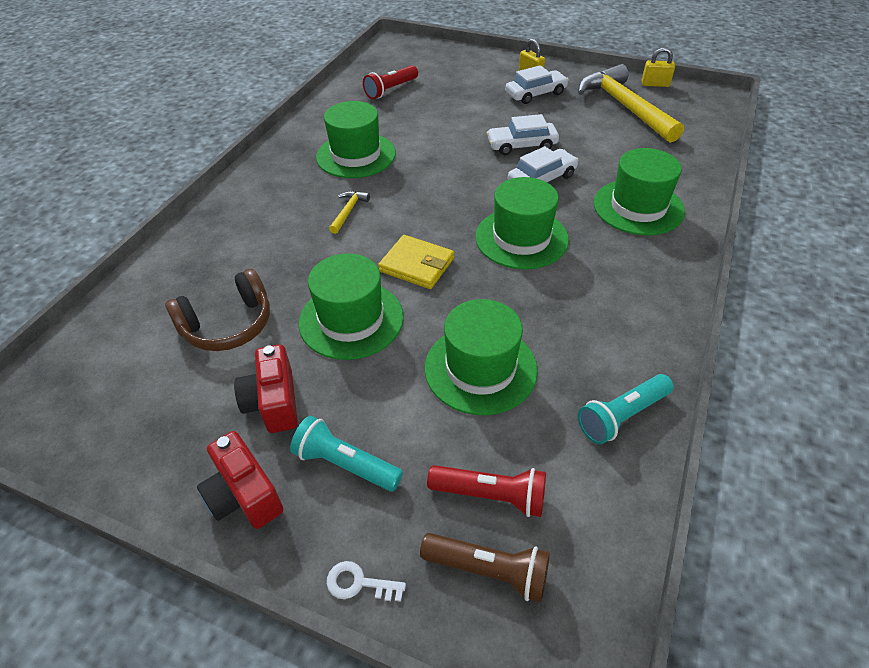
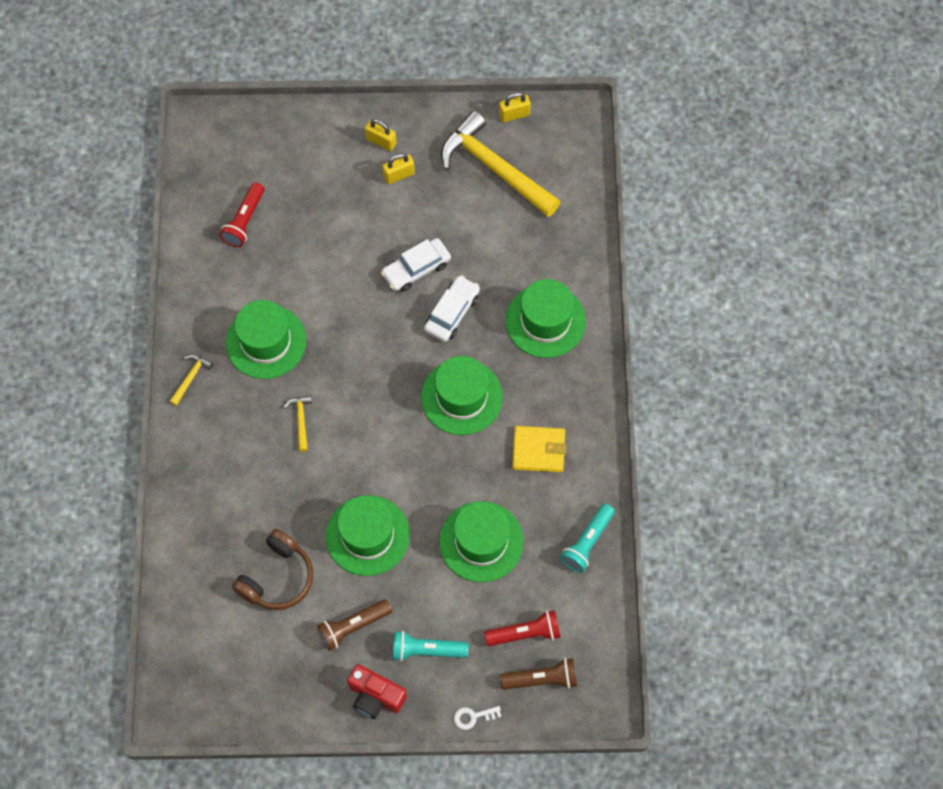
camera: 25 degrees left, 20 degrees up
(273, 402) = (353, 626): red camera -> brown flashlight
(274, 160) = (191, 377): none -> yellow hammer
(417, 265) = (390, 460): yellow wallet -> yellow wallet (538, 450)
(535, 94) = (399, 175): white car -> yellow padlock

